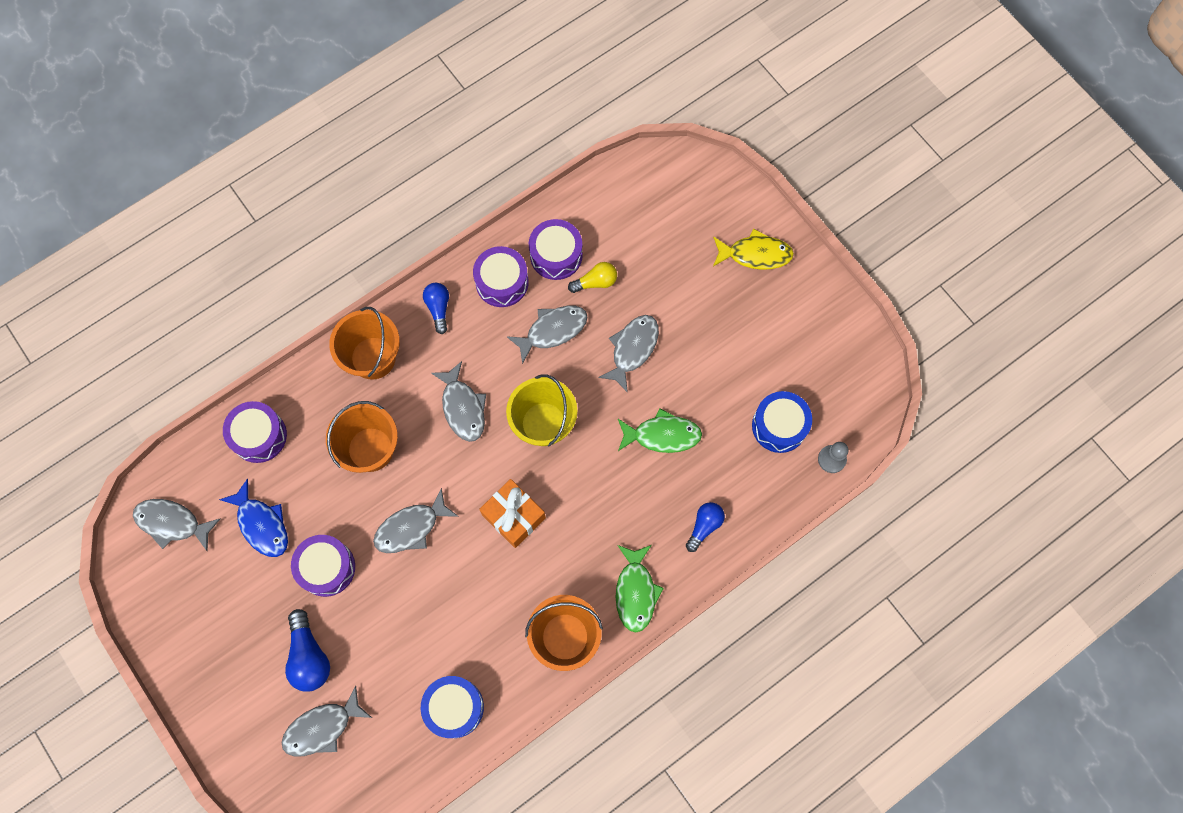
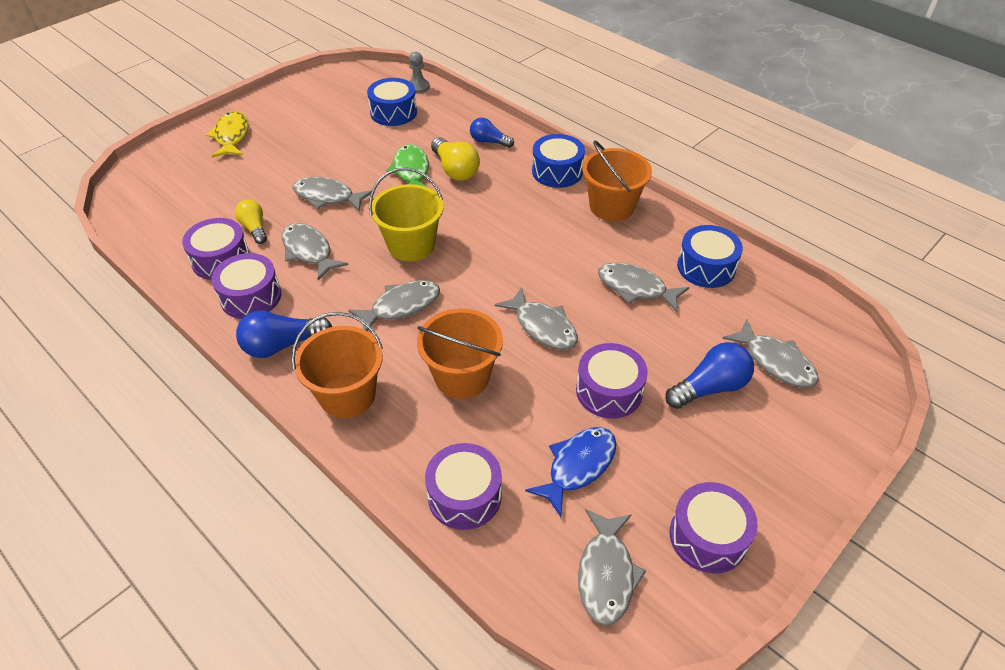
camera: 100 degrees left, 25 degrees down
(179, 605) = (708, 537): none -> purple drum
(438, 308) = (282, 345): blue light bulb -> blue light bulb, size x1.50
(440, 627) = (636, 288): none -> grey fish
(513, 516) = (510, 253): orange gift -> none
(636, 592) = (557, 171): green fish -> blue drum
(657, 481) = (455, 170): none -> yellow light bulb

